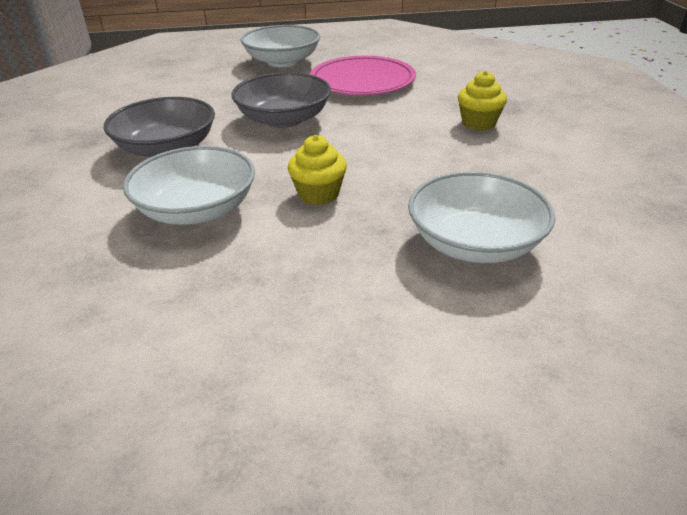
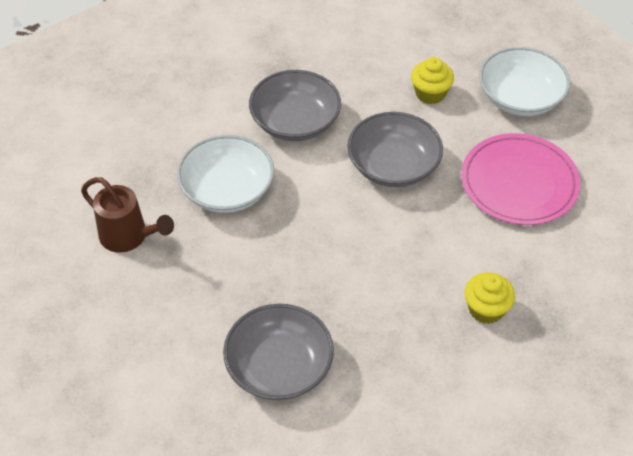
camera: 60 degrees right, 15 degrees up
(171, 306) = (128, 237): none -> brown watering can
(318, 194) = (288, 248): yellow cupcake -> yellow cupcake (430, 93)
(475, 243) = (279, 367): white bowl -> grey bowl

